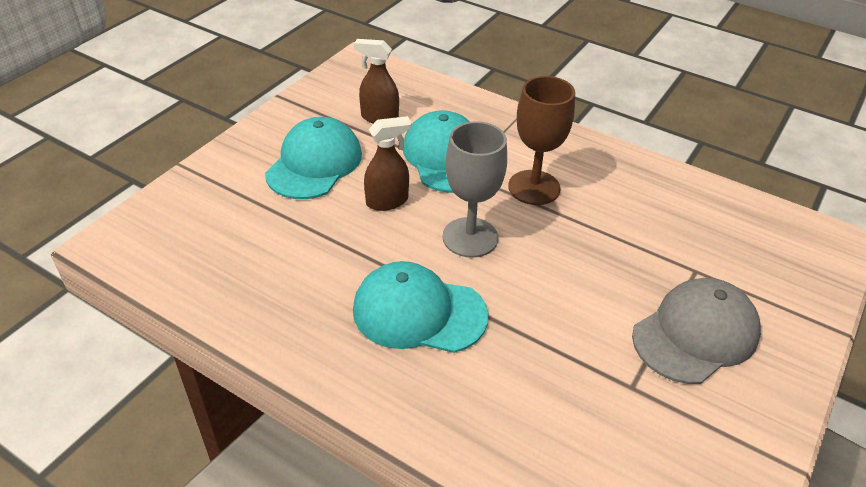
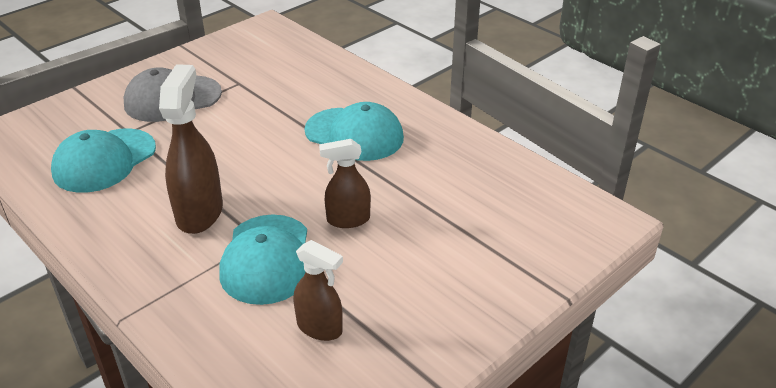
camera: 165 degrees left, 5 degrees down
(314, 163) = (412, 273): turquoise cap -> turquoise cap (104, 161)
(470, 237) = (288, 178): grey goblet -> none
(534, 187) = (200, 212): brown goblet -> brown spray bottle

